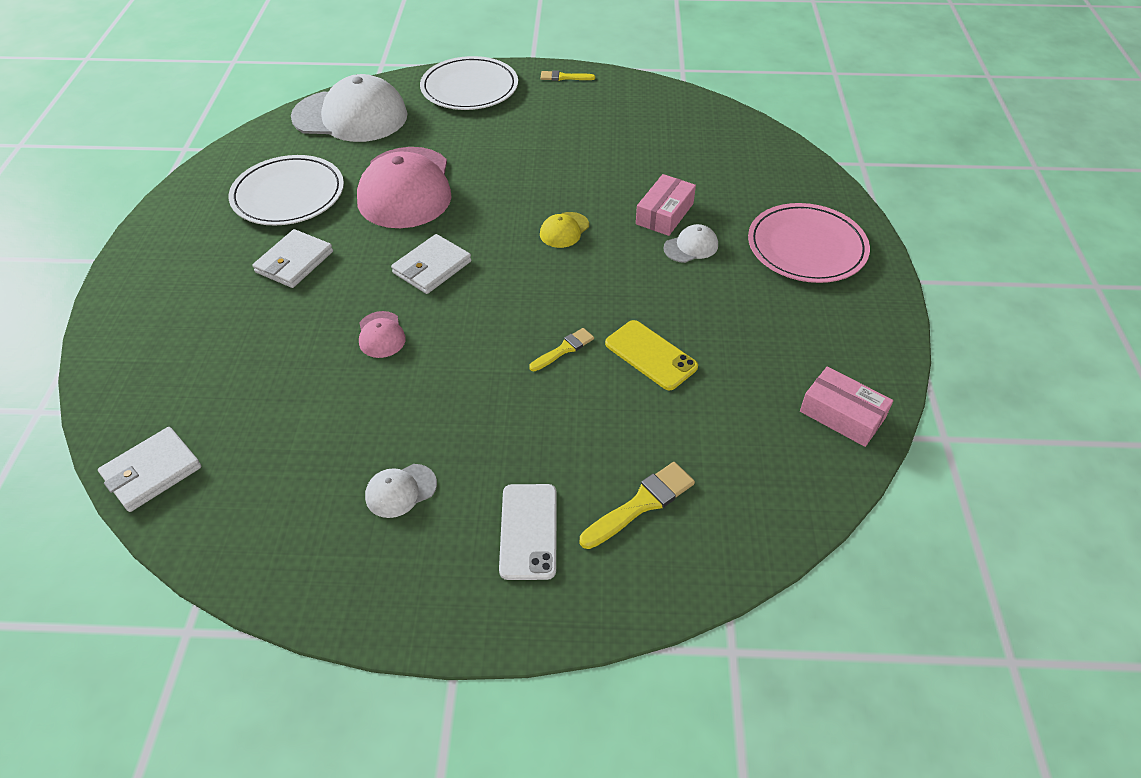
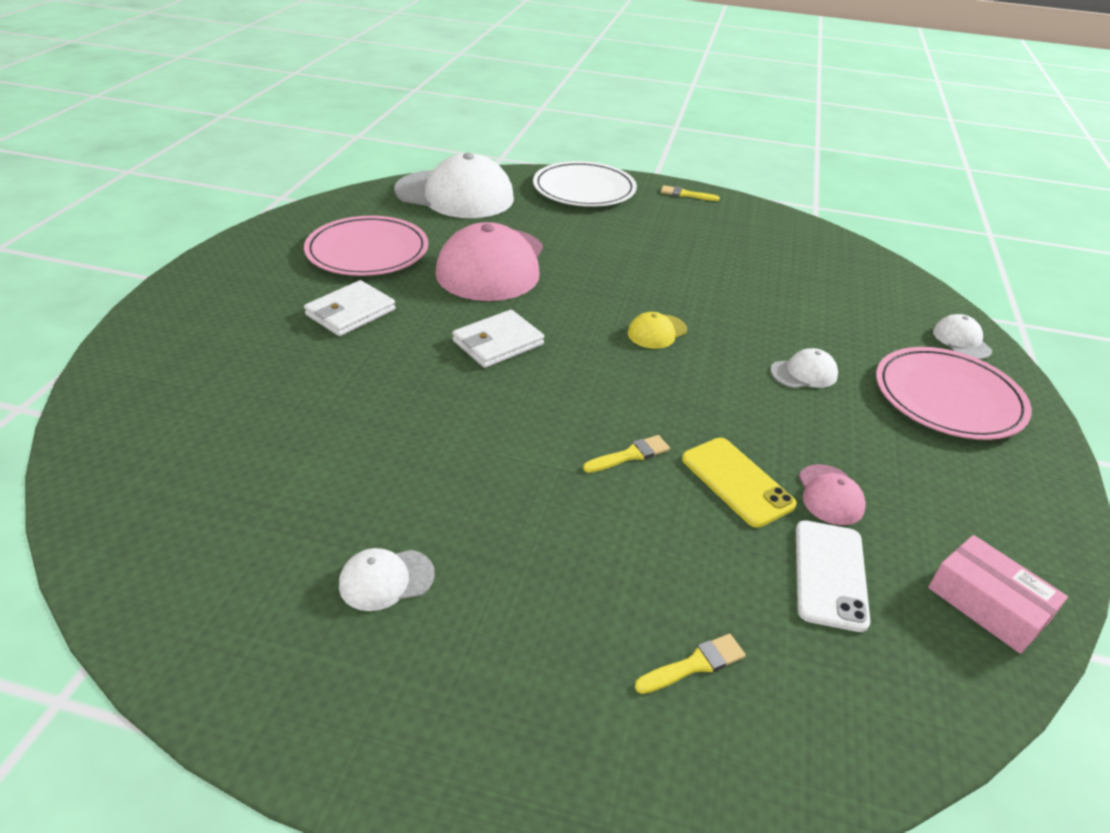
camera: 10 degrees right, 10 degrees down
(152, 472) = (106, 496): white wallet -> none
(288, 194) = (367, 251): white plate -> pink plate
(381, 335) = (420, 400): pink cap -> pink cap (830, 495)
(528, 531) = (535, 667): white phone -> white phone (830, 574)
(641, 504) = (694, 664): yellow brush -> yellow brush, size x0.64
(664, 214) = (777, 335): pink box -> none
(815, 190) = (961, 341): none -> white cap

